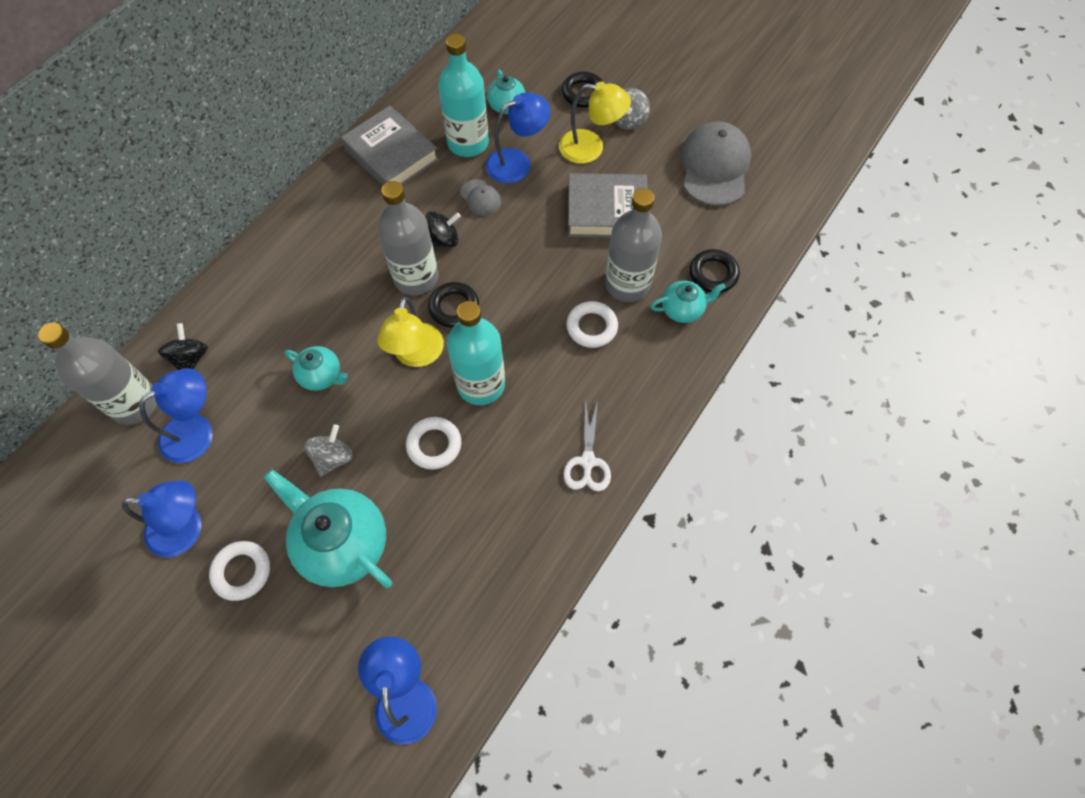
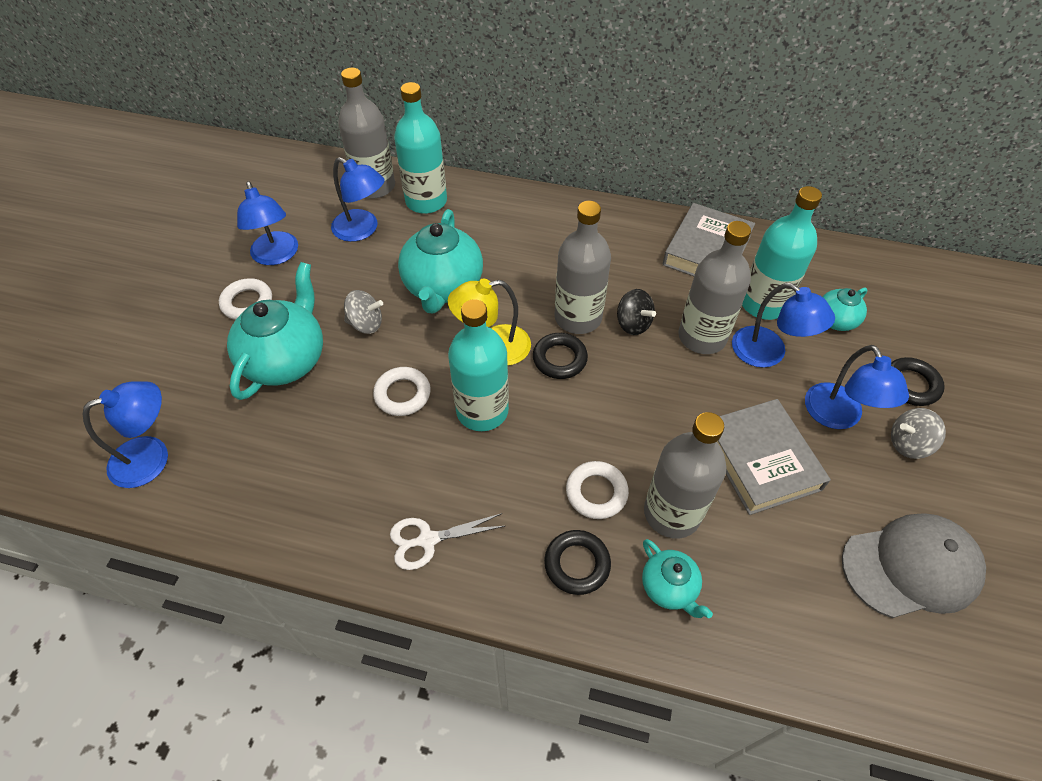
camera: 70 degrees right, 10 degrees down
(191, 358) = (426, 201): black spinning top -> turquoise bottle
(322, 376) = (443, 287): turquoise teapot -> turquoise teapot, size x1.88
(480, 198) = (702, 337): grey cap -> grey bottle
(591, 148) = (838, 417): yellow lamp -> blue lamp
(713, 274) = (741, 611): black ring -> black ring (577, 564)

